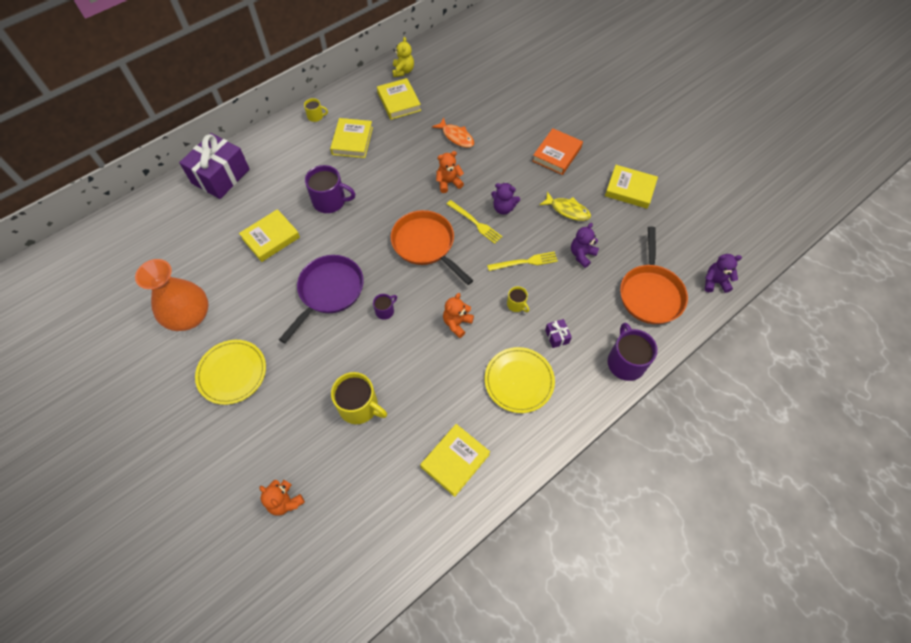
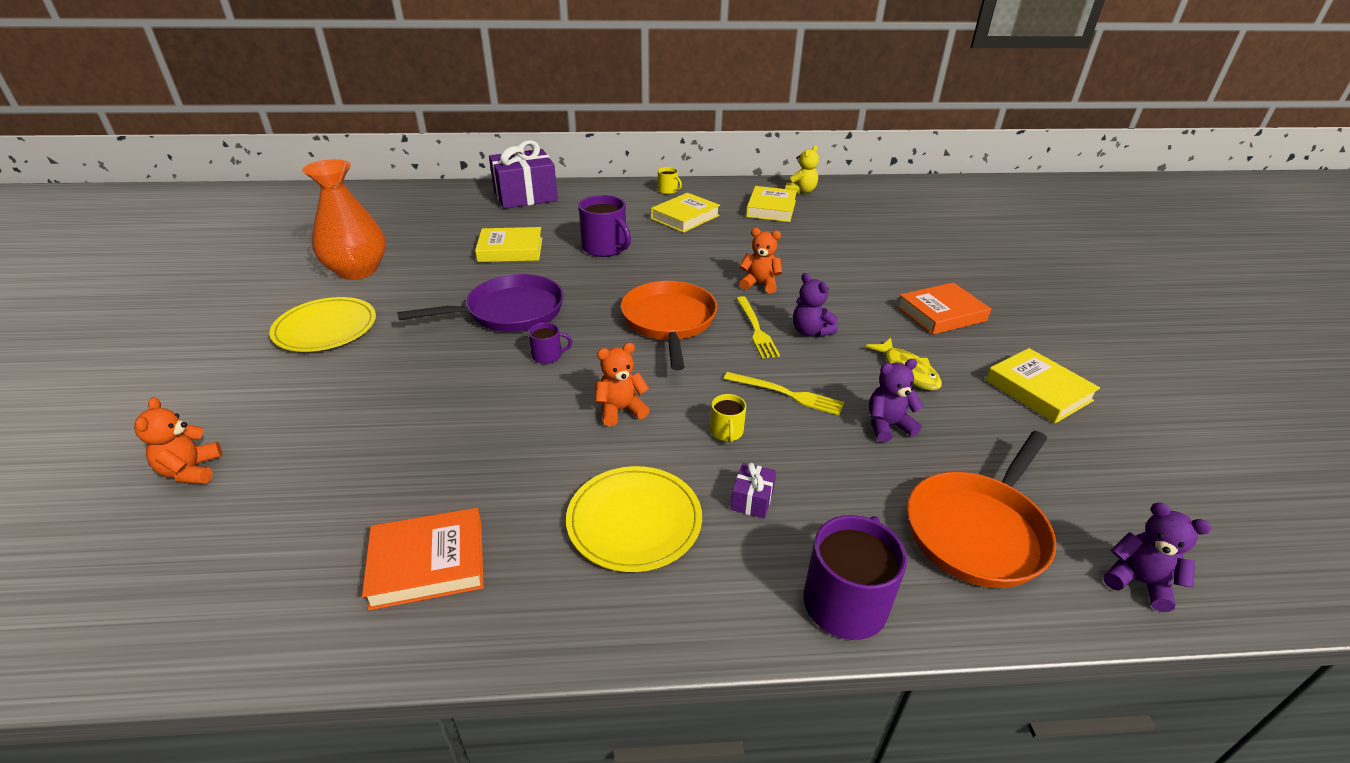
camera: 35 degrees right, 25 degrees down
(359, 406) = (399, 427): yellow mug -> none
(455, 461) = (428, 563): yellow book -> orange book
(456, 137) = (811, 253): orange fish -> none

